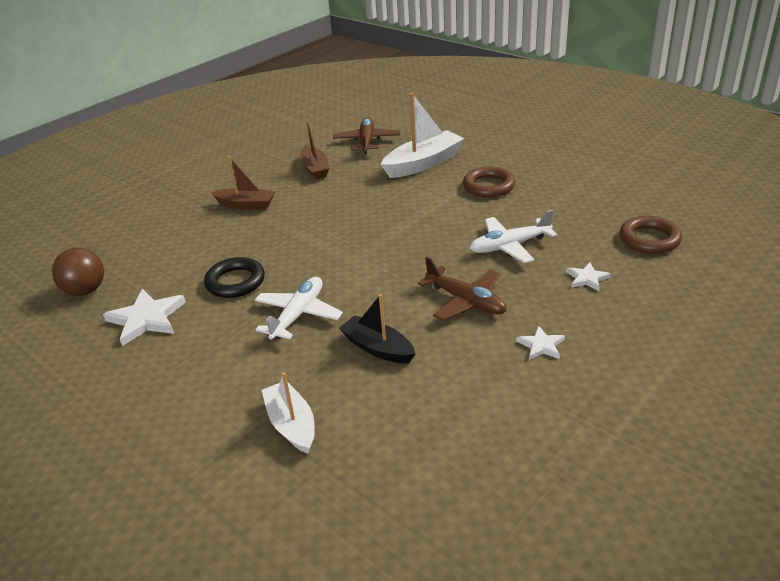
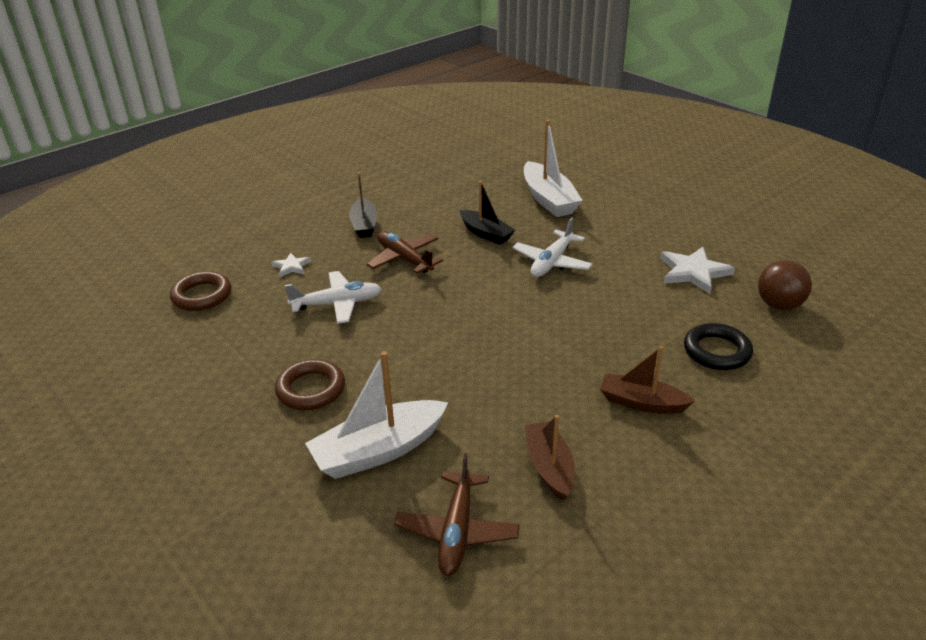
camera: 175 degrees left, 0 degrees up
(235, 282) = (620, 297): black ring -> black ring (717, 351)
(292, 425) = (548, 199): white boat -> white boat, size x1.53
(541, 345) = (364, 225): white star -> black boat

